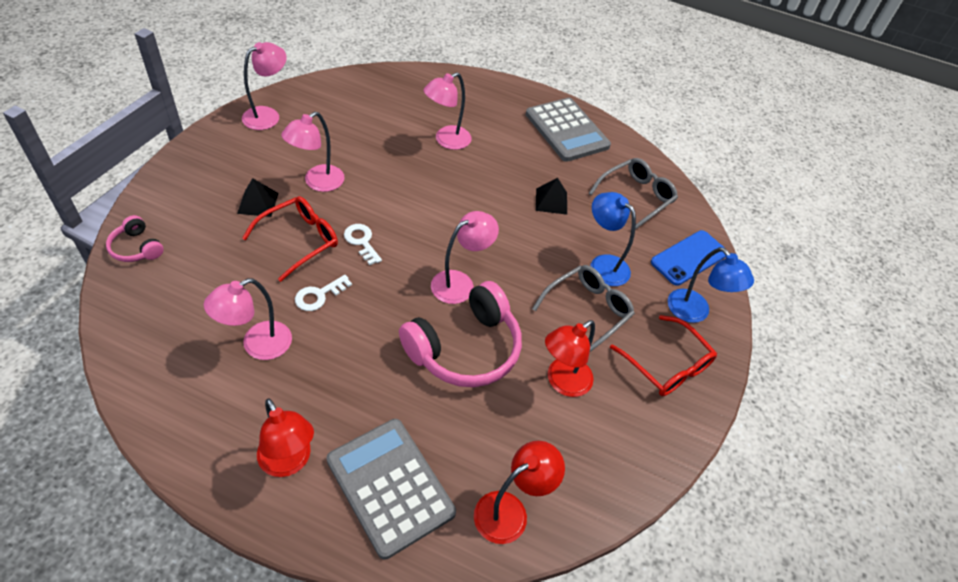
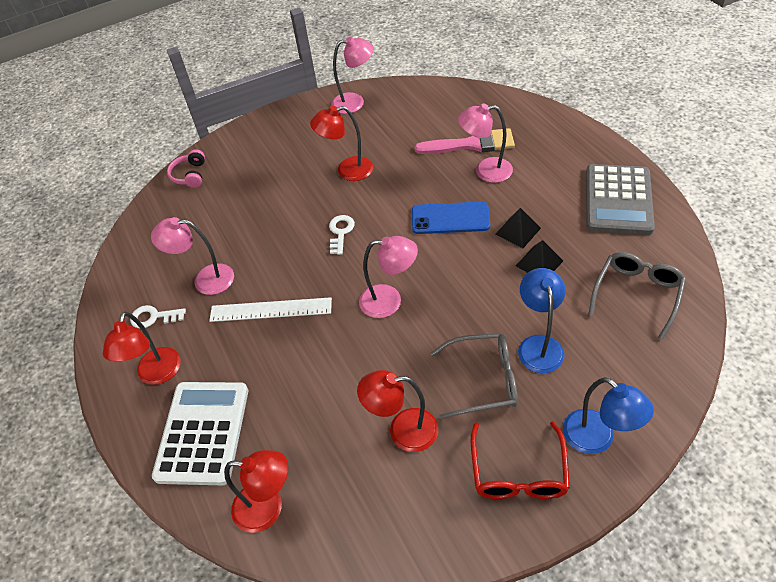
camera: 50 degrees right, 0 degrees up
(258, 203) = (291, 171): black pyramid -> black pyramid (518, 231)
(299, 241) = (296, 212): red glasses -> none
(317, 182) = (347, 170): pink lamp -> red lamp
(319, 295) = (275, 261): white key -> white key (153, 317)
(355, 341) = (270, 310): none -> white ruler
(390, 486) = (203, 432): grey calculator -> white calculator
(415, 121) = (471, 144): none -> pink brush
(465, 348) = (346, 357): pink headphones -> none
(636, 197) = (636, 295): grey glasses -> grey glasses turned 60 degrees counterclockwise
(689, 258) = (643, 382): blue phone -> blue phone (450, 218)
(694, 312) = (597, 439): blue lamp -> blue lamp turned 45 degrees counterclockwise

